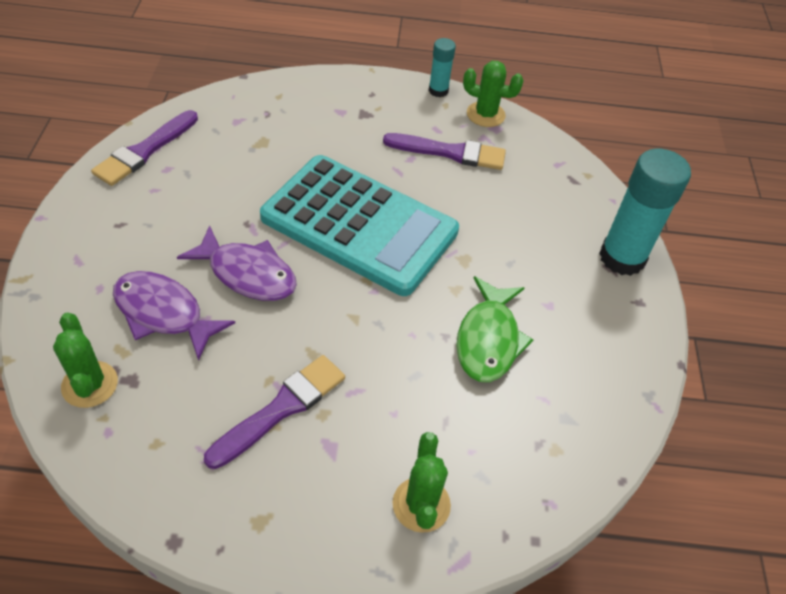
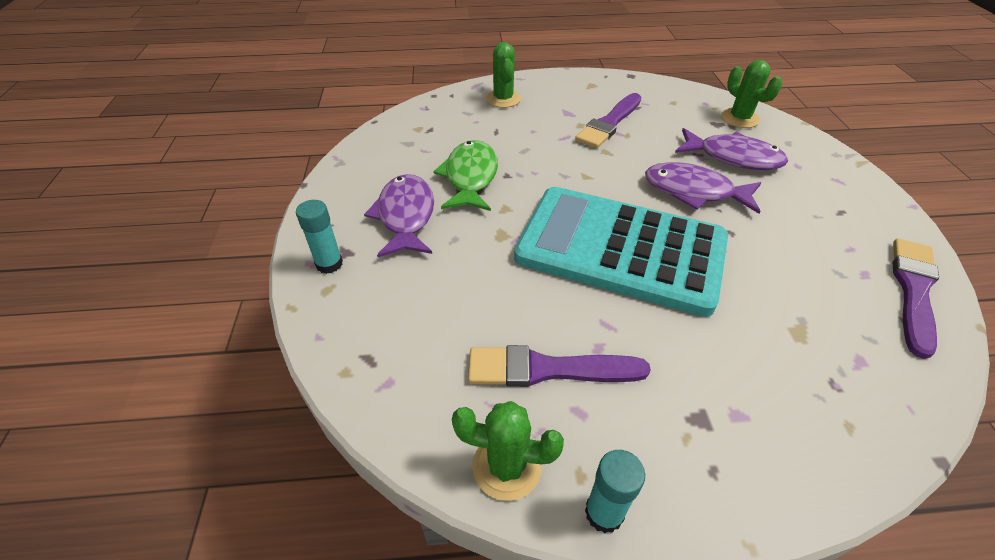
camera: 175 degrees right, 5 degrees down
(559, 297) = (405, 216): none -> purple fish
(622, 258) = (329, 264): turquoise glue stick -> turquoise glue stick, size x0.52

